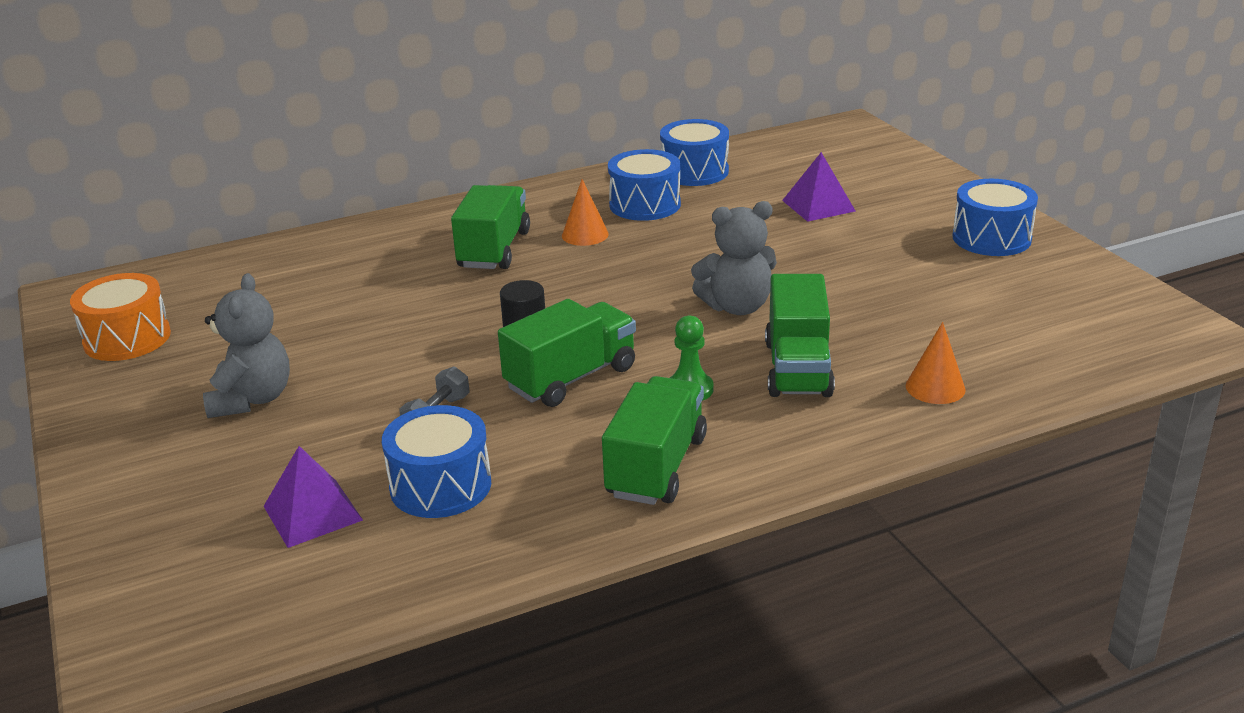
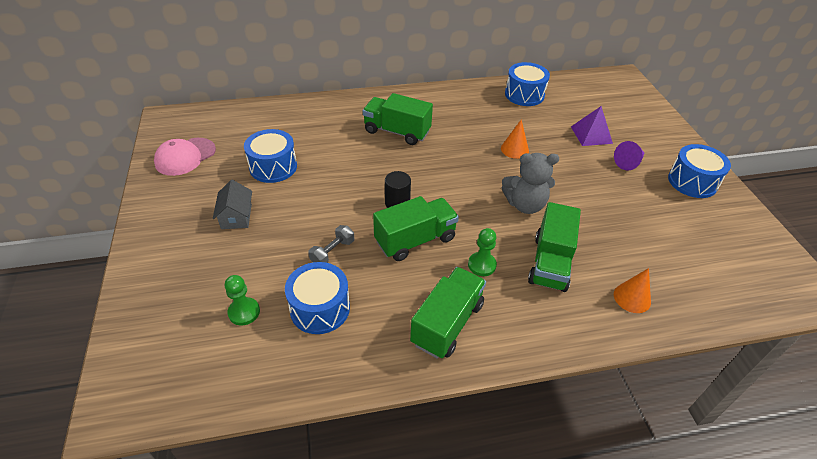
camera: 10 degrees right, 15 degrees up
(127, 338) = (185, 157): orange drum -> pink cap
(252, 399) = (236, 216): grey teddy bear -> grey house
(312, 513) = (244, 312): purple pyramid -> green pawn
(494, 250) = (397, 132): green truck -> green truck turned 90 degrees counterclockwise
(585, 235) = (450, 130): orange cone -> orange cone (514, 149)
(645, 205) = (490, 114): blue drum -> blue drum (273, 167)
(887, 230) = (629, 162): none -> purple cone

